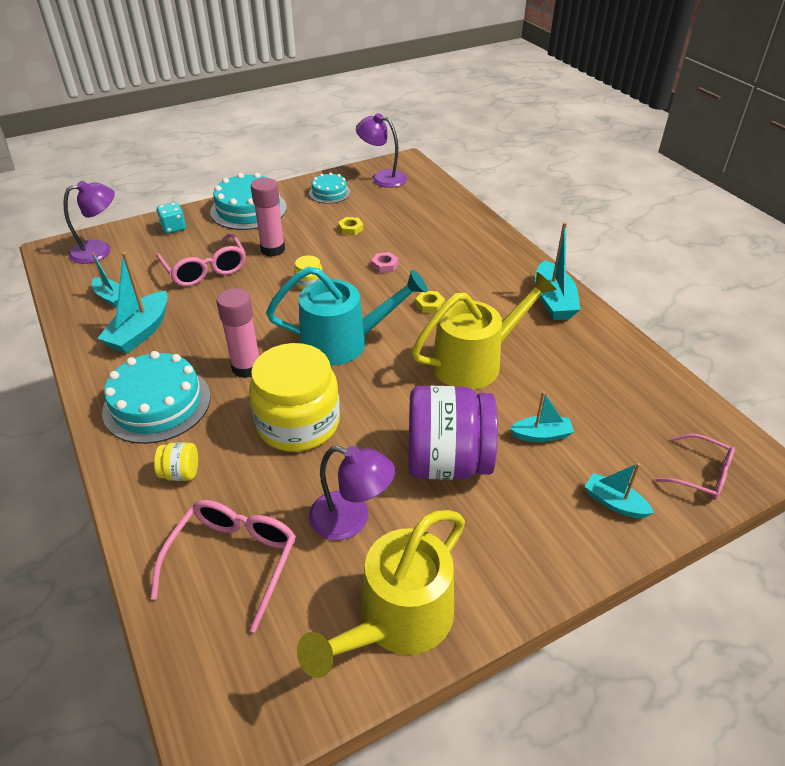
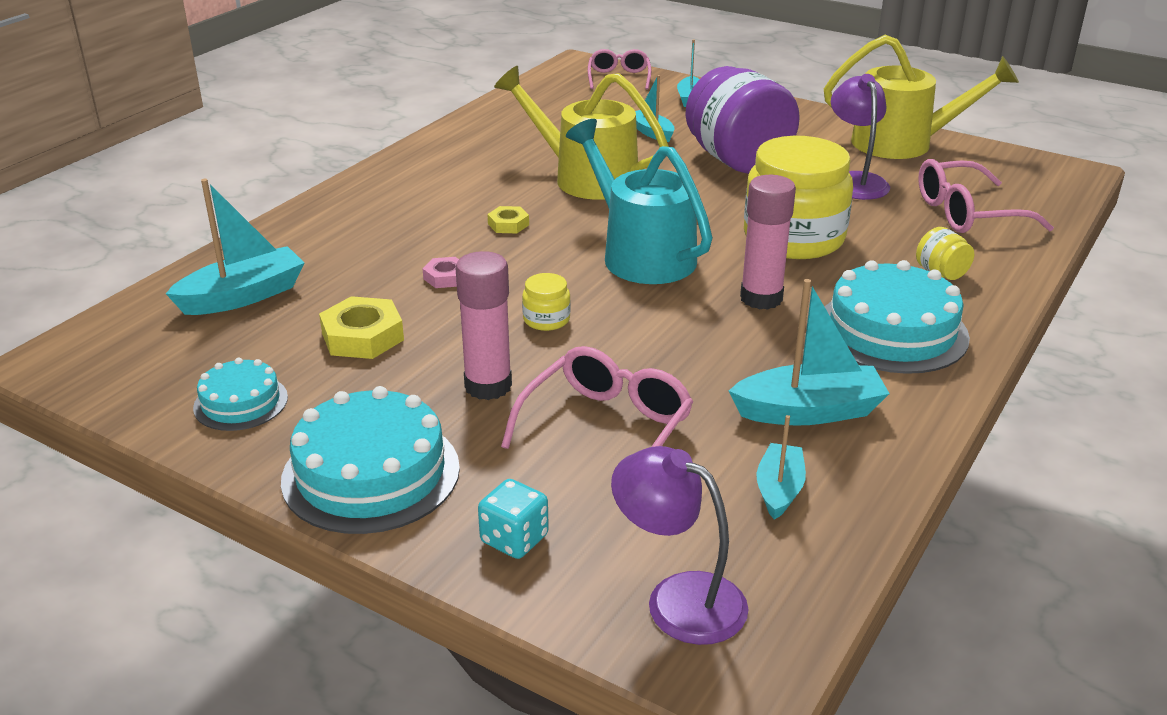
camera: 120 degrees left, 10 degrees down
(350, 229) = (362, 336): yellow nut -> yellow nut, size x1.75
(382, 177) = (142, 365): purple lamp -> none
(553, 301) = (427, 161): turquoise boat -> turquoise boat (243, 296)

